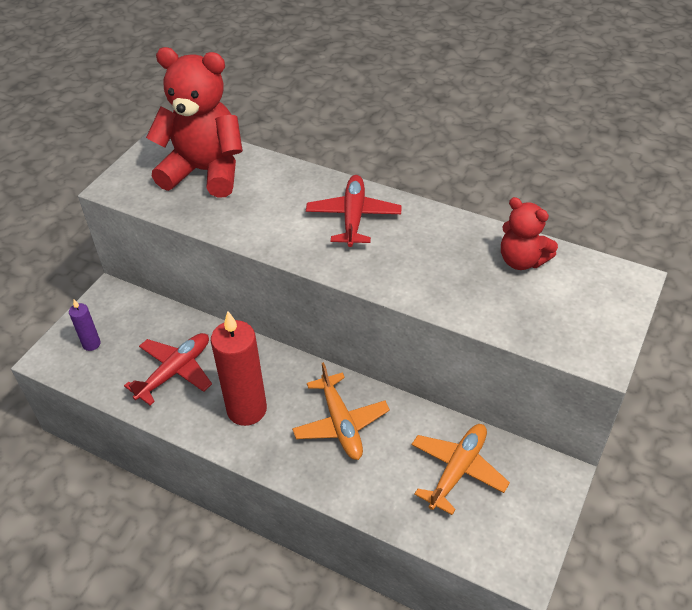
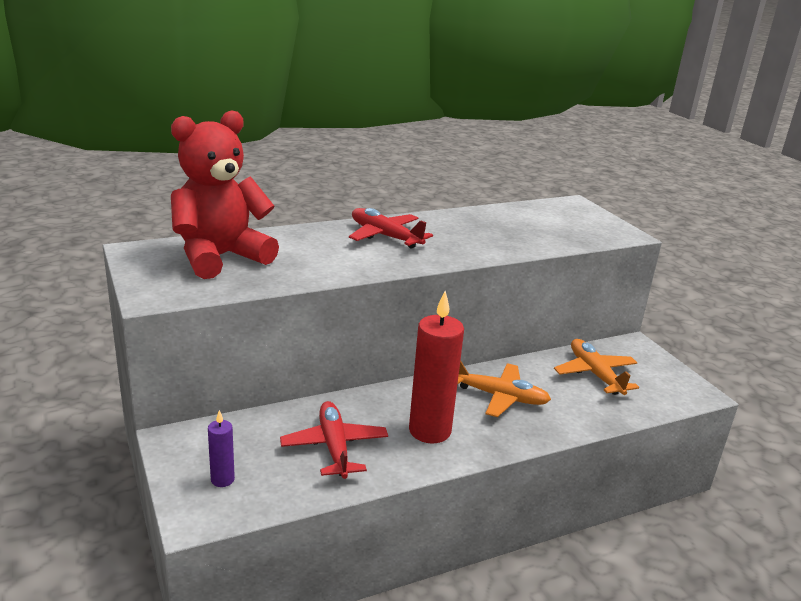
camera: 55 degrees left, 20 degrees down
(522, 260) = (515, 216): red teddy bear -> none

